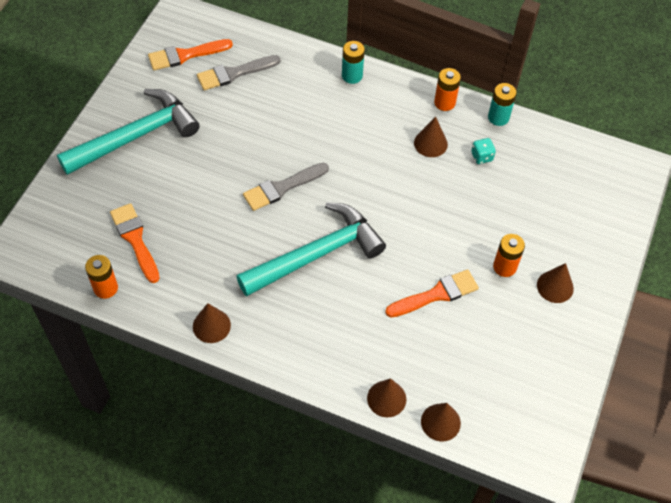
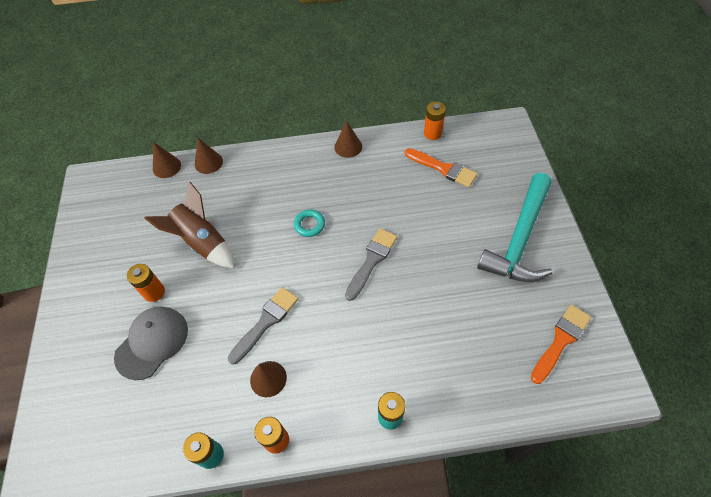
camera: 155 degrees right, 0 degrees up
(234, 73) = (500, 347): grey brush -> grey brush (266, 322)
(317, 254) = (309, 225): turquoise hammer -> turquoise ring
(436, 294) = (202, 242): orange brush -> brown rocket
(481, 156) = (211, 392): turquoise dice -> none
(520, 220) = (152, 342): none -> grey cap
(555, 286) = (106, 297): brown cone -> none

